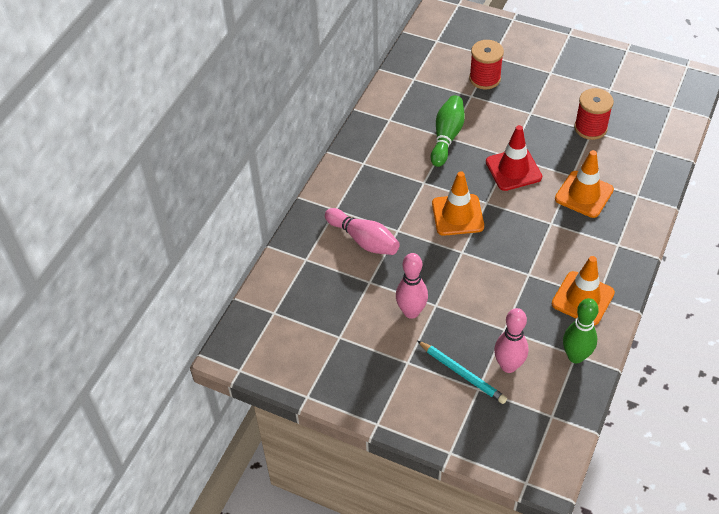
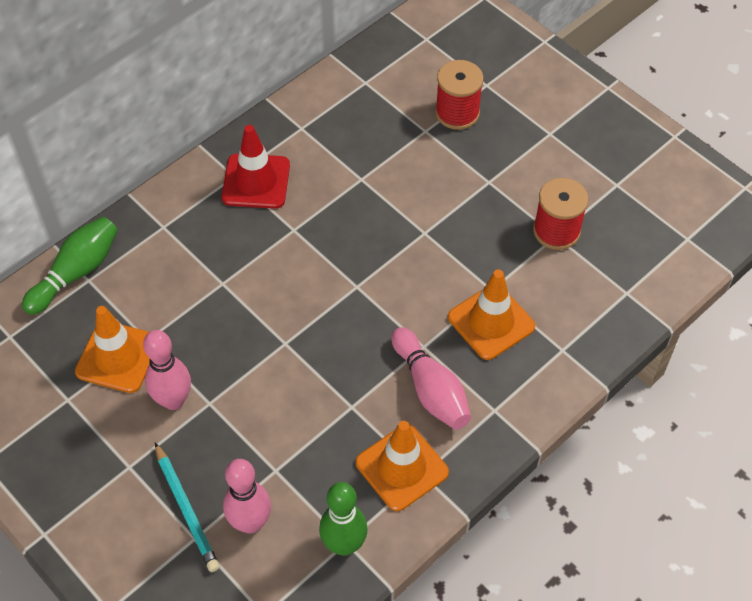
camera: 20 degrees right, 5 degrees up
(363, 240) = (173, 280): pink bowling pin -> pink bowling pin (431, 389)
(447, 137) = (360, 177): green bowling pin -> green bowling pin (76, 272)
(457, 215) = (309, 290): orange traffic cone -> orange traffic cone (118, 357)
(513, 169) = (419, 253): red traffic cone -> red traffic cone (256, 181)

